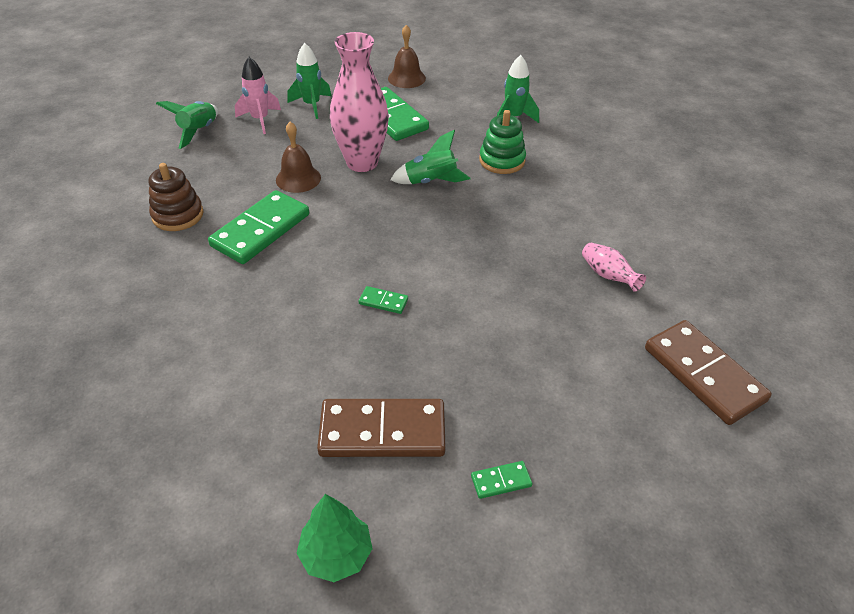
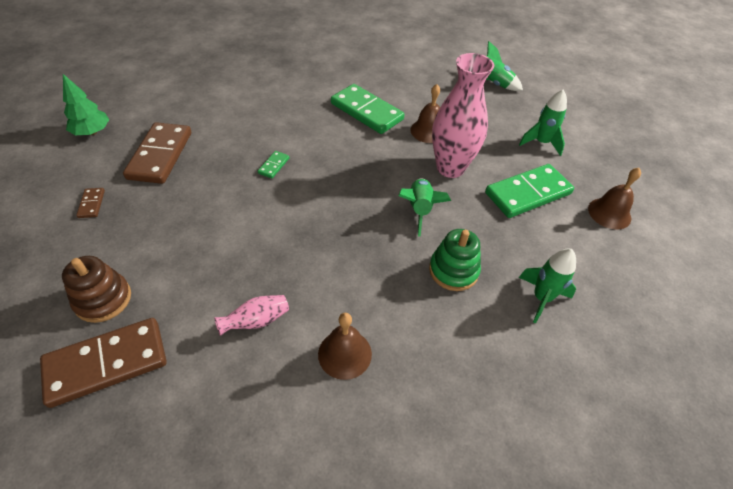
camera: 95 degrees right, 5 degrees up
(178, 215) = (389, 77): brown stacking toy -> brown stacking toy (103, 299)
(260, 120) = (513, 113): pink rocket -> none
(501, 481) = (91, 204): green domino -> brown domino
(614, 217) = (345, 354): none -> brown bell

